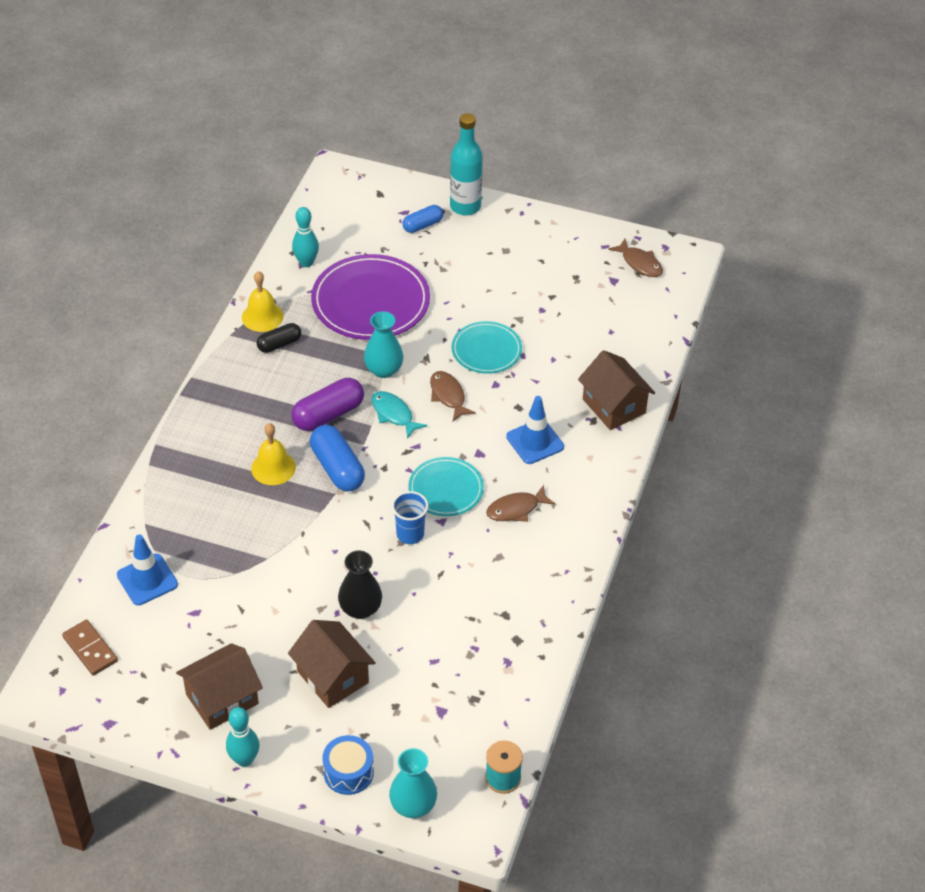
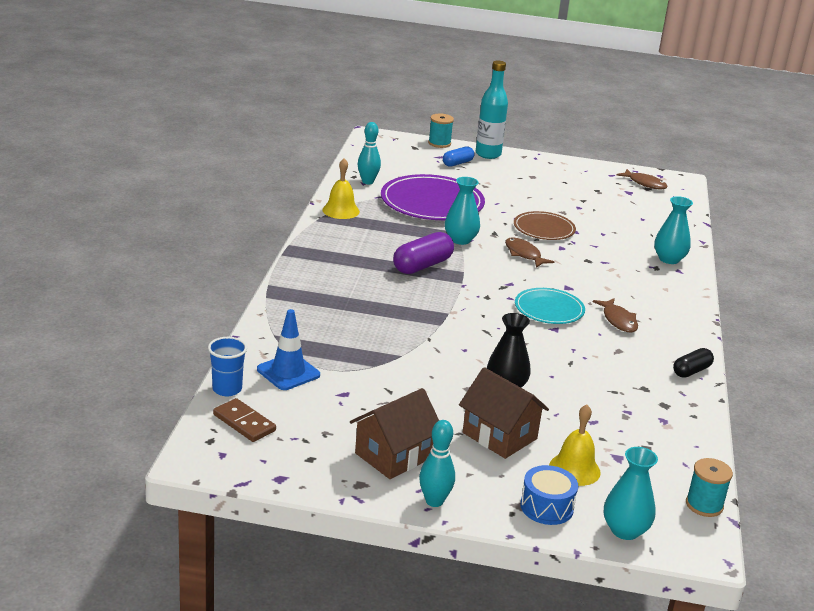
camera: 10 degrees left, 20 degrees down
(273, 468) = (385, 298): yellow bell -> yellow bell (574, 469)
(279, 344) = (362, 226): black capsule -> black capsule (691, 371)
(337, 468) = (444, 297): blue capsule -> none
(394, 414) = (481, 265): turquoise fish -> none
(410, 534) = (530, 337): blue cup -> blue cup (227, 389)
(412, 185) = (439, 143): none -> turquoise spool
(486, 350) = (544, 229): turquoise plate -> brown plate
(516, 509) = (618, 320): brown fish -> brown fish turned 75 degrees counterclockwise
(535, 442) = (613, 280): blue traffic cone -> none
(614, 406) = (669, 259): brown house -> turquoise vase

